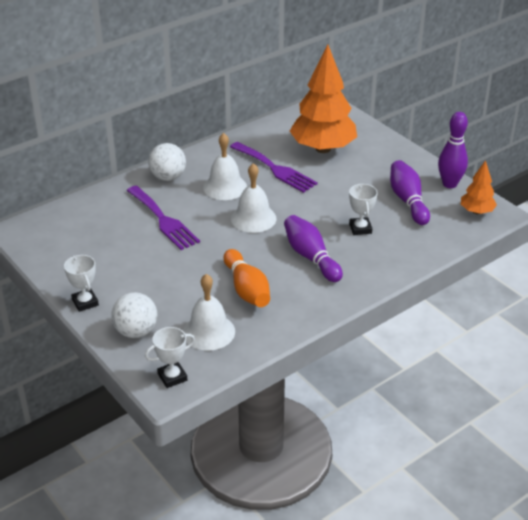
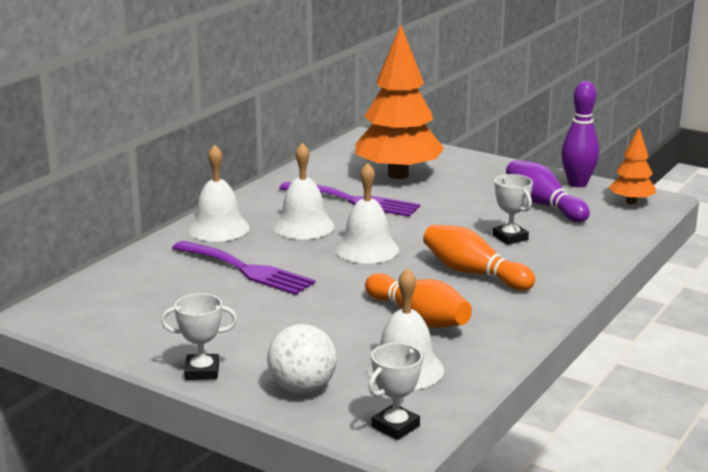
camera: 20 degrees left, 15 degrees down
(85, 302) = (202, 371): white trophy -> white trophy turned 45 degrees counterclockwise
(168, 177) = (218, 228): white ball -> white bell
(311, 257) = (473, 273): purple bowling pin -> orange bowling pin

